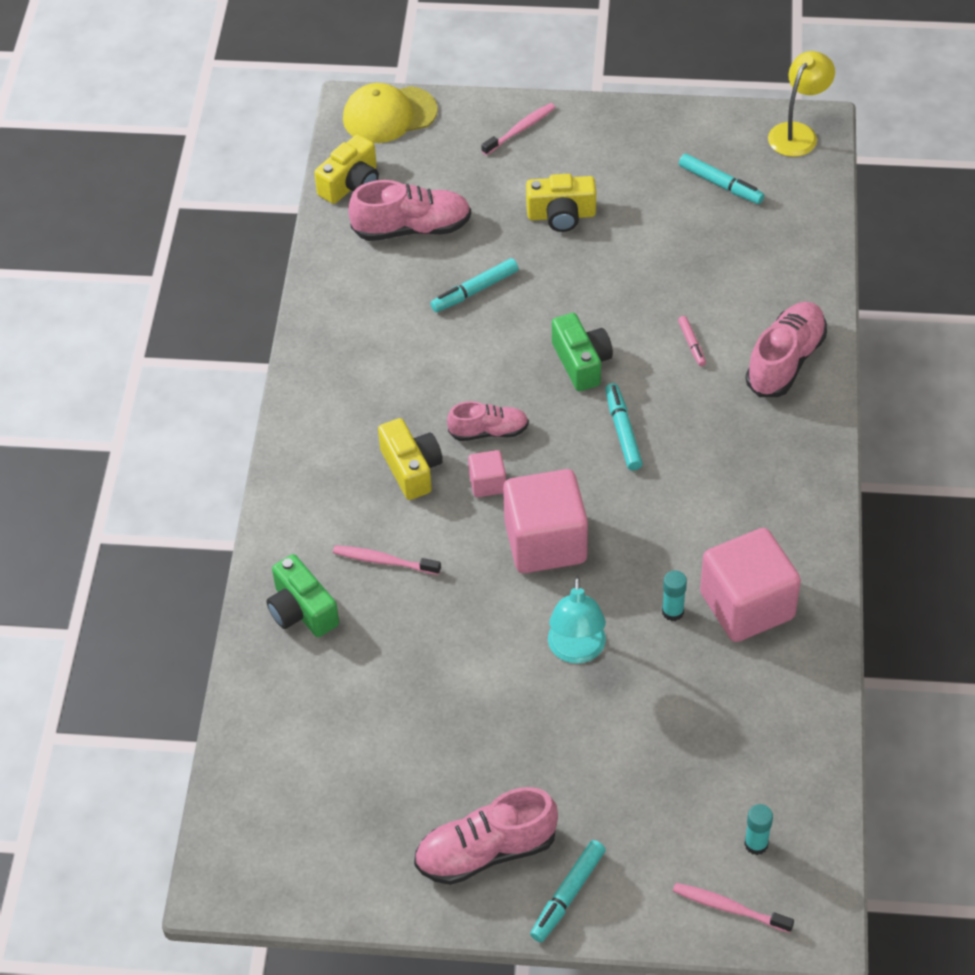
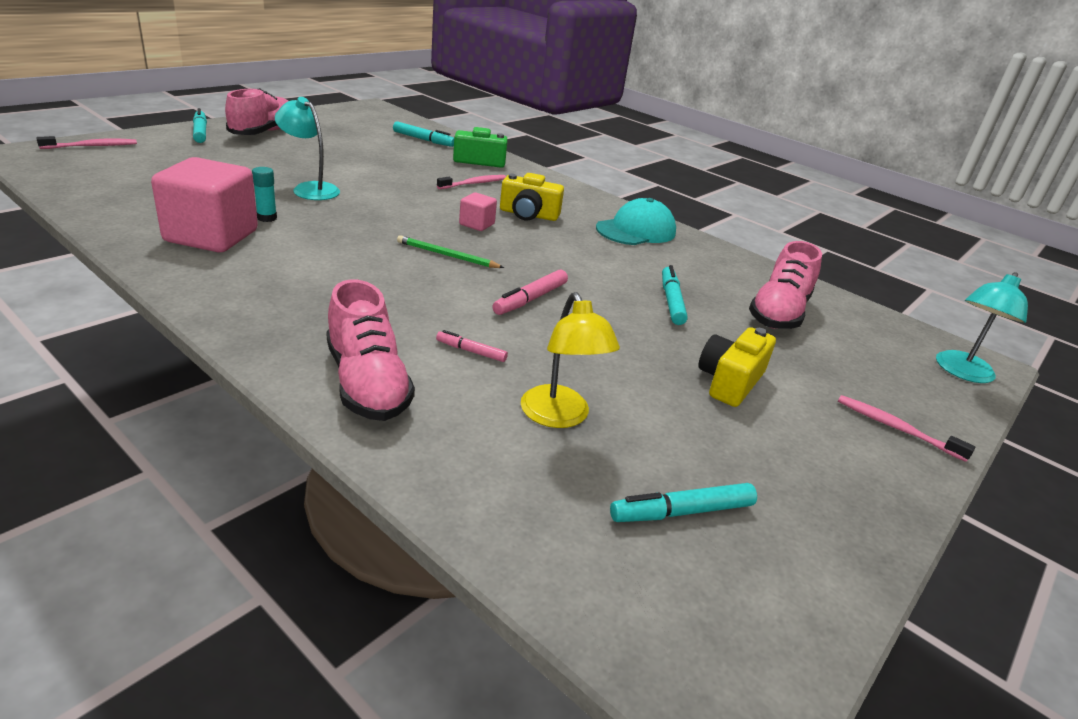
camera: 120 degrees right, 20 degrees down
(344, 381) = (636, 230): none -> turquoise cap
(351, 184) = (861, 316): yellow camera -> none
(389, 115) = (961, 372): yellow cap -> turquoise lamp
(489, 431) = (519, 243): pink shoe -> none
(520, 129) = (896, 428): pink toothbrush -> pink toothbrush turned 135 degrees clockwise
(545, 542) = (398, 216): pink cube -> none
(576, 454) = (447, 255): none -> green pencil
(581, 362) = (530, 299): green camera -> pink marker
(623, 431) = (435, 278): turquoise marker -> turquoise marker (423, 140)
(756, 844) = (94, 164): turquoise glue stick -> none
(798, 133) = (733, 674): yellow lamp -> yellow lamp (559, 417)

